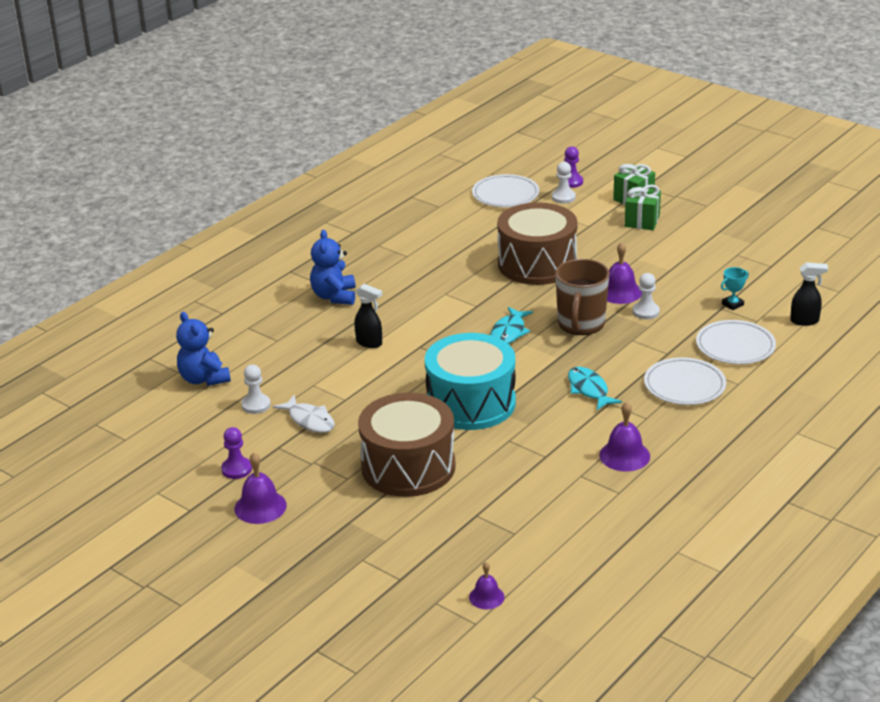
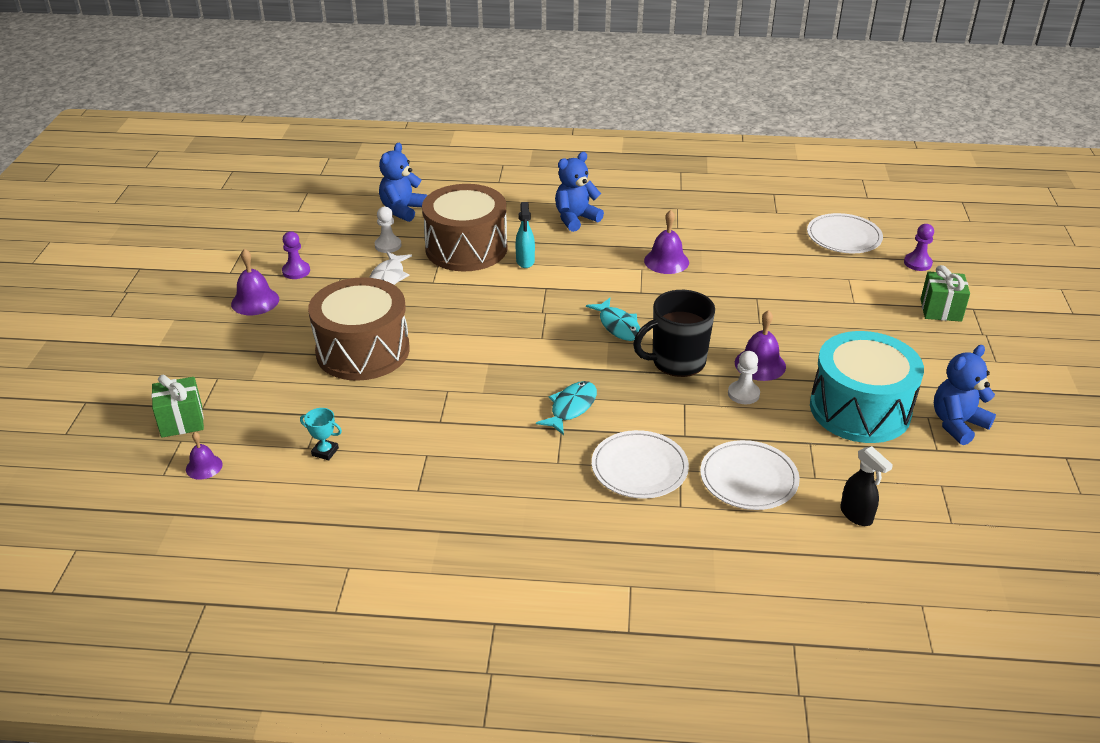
camera: 55 degrees right, 5 degrees up
(369, 343) = (525, 261): black spray bottle -> turquoise spray bottle
(471, 403) = (485, 347): turquoise drum -> turquoise drum (860, 409)
(509, 332) = (618, 326): turquoise fish -> turquoise fish turned 105 degrees counterclockwise
(537, 264) = (749, 298): brown drum -> brown drum (466, 248)
(563, 197) = (883, 269): white pawn -> none
(581, 324) = (677, 361): brown mug -> black mug
(624, 455) = (481, 471): purple bell -> purple bell (666, 261)
(642, 221) = (906, 331): green gift -> green gift (182, 421)
(732, 304) = (826, 448): turquoise trophy -> turquoise trophy (325, 452)
(754, 247) = (957, 424): none -> blue teddy bear

